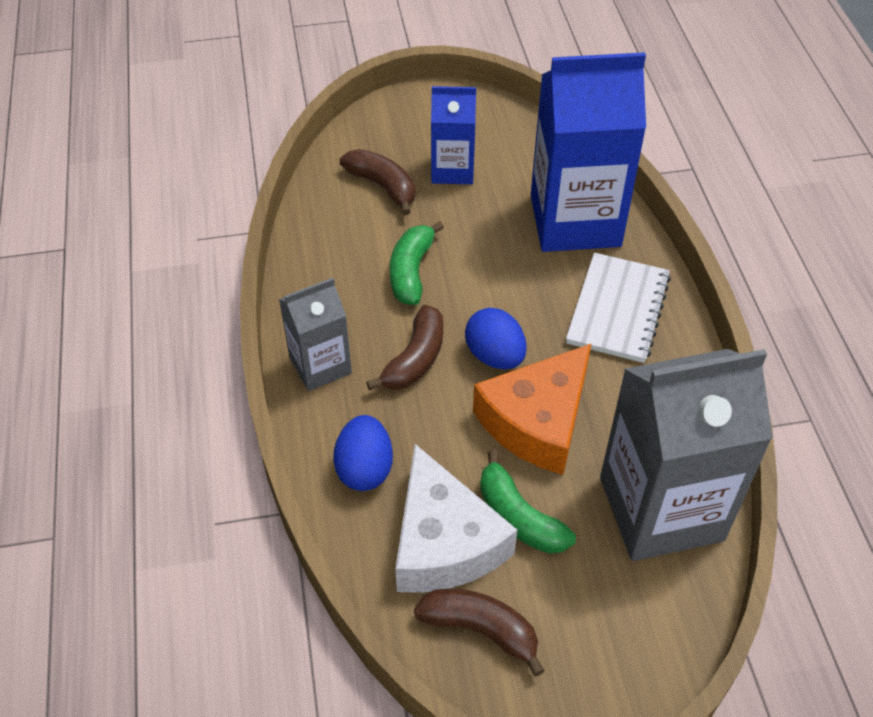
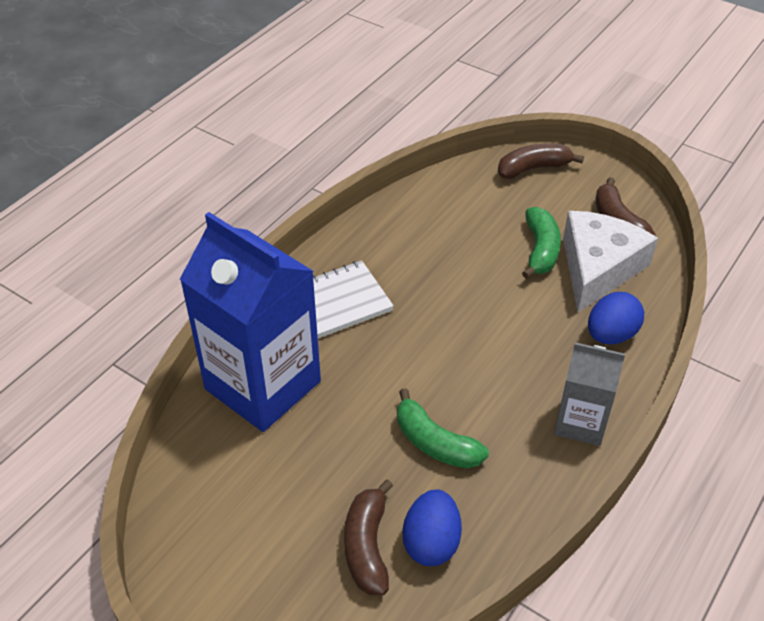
camera: 135 degrees left, 5 degrees down
(411, 272) = (435, 443): green banana -> green banana turned 75 degrees clockwise
(415, 359) = (505, 376): brown banana -> brown banana (533, 168)
(452, 170) = (289, 511): blue carton -> none
(495, 356) = (448, 338): blue egg -> blue egg (431, 542)
(537, 421) = (469, 284): orange cheese -> none
(661, 509) = (456, 203): grey carton -> none

